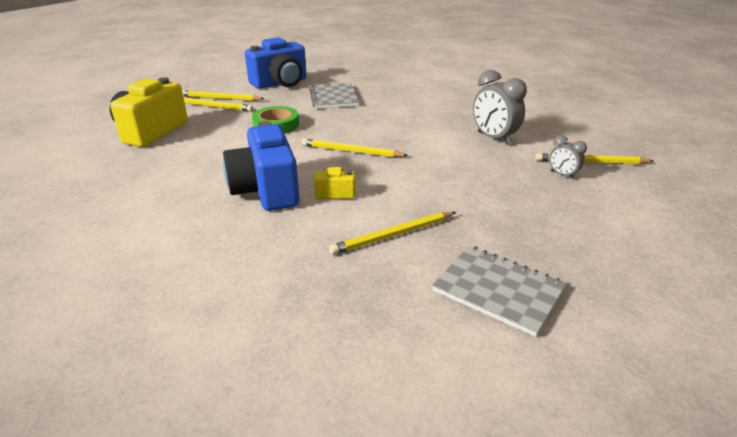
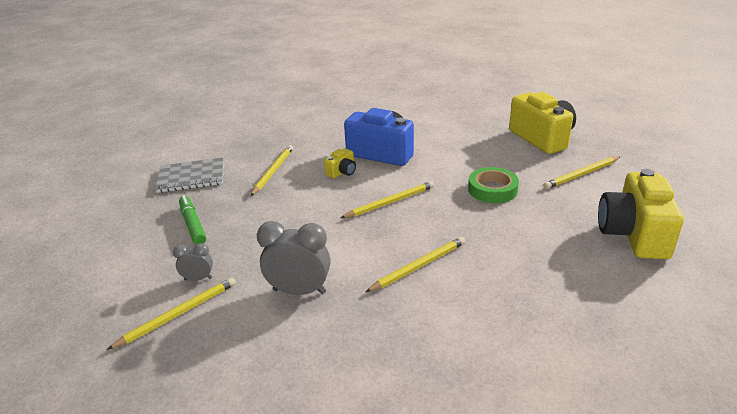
camera: 135 degrees right, 0 degrees up
(220, 98) = (605, 183): yellow pencil -> yellow pencil (419, 266)
(280, 83) = (633, 234): blue camera -> yellow camera
(333, 97) = (538, 249): grey notebook -> none
(539, 220) = (193, 225): none -> green marker

